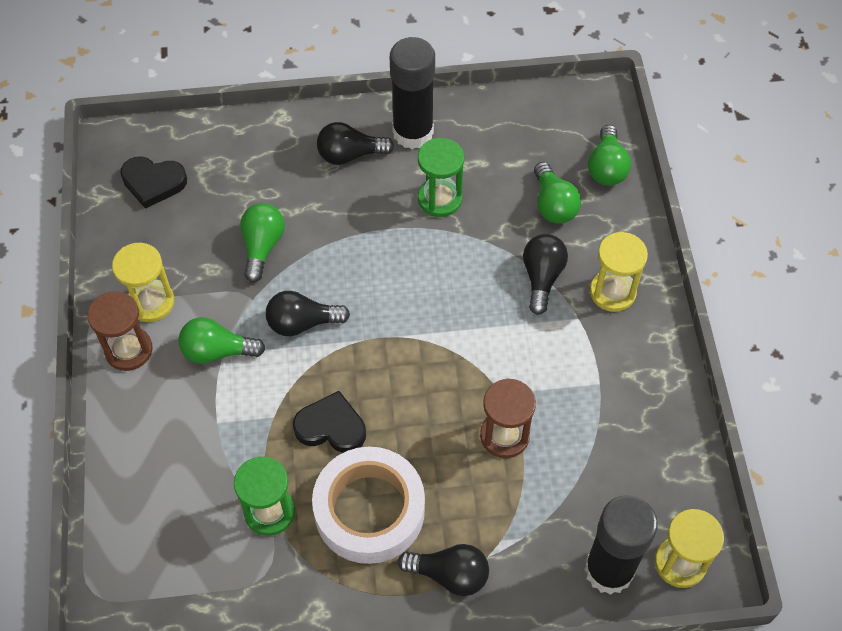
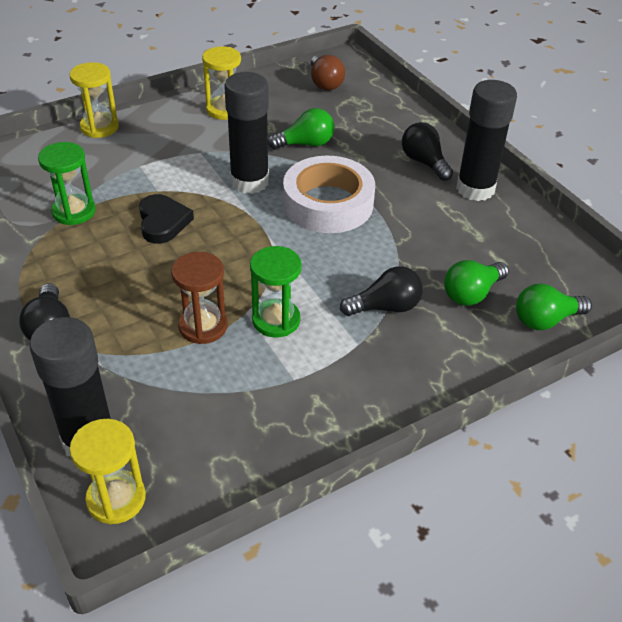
camera: 65 degrees right, 15 degrees down
(128, 350) = (180, 112): brown hourglass -> none
(153, 183) = (325, 83): black heart -> brown light bulb
(217, 351) = (200, 149): green light bulb -> none
(302, 323) = (249, 182): black light bulb -> black glue stick
(369, 510) = (95, 263): white tape -> white tape (328, 203)
(440, 199) = (421, 222): green hourglass -> green hourglass (276, 320)
(612, 292) = (404, 362): yellow hourglass -> yellow hourglass (99, 127)

